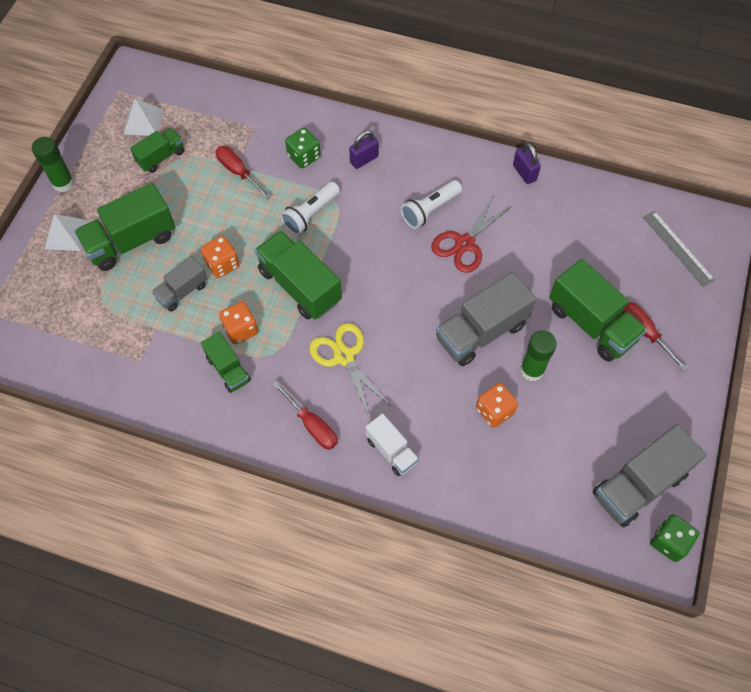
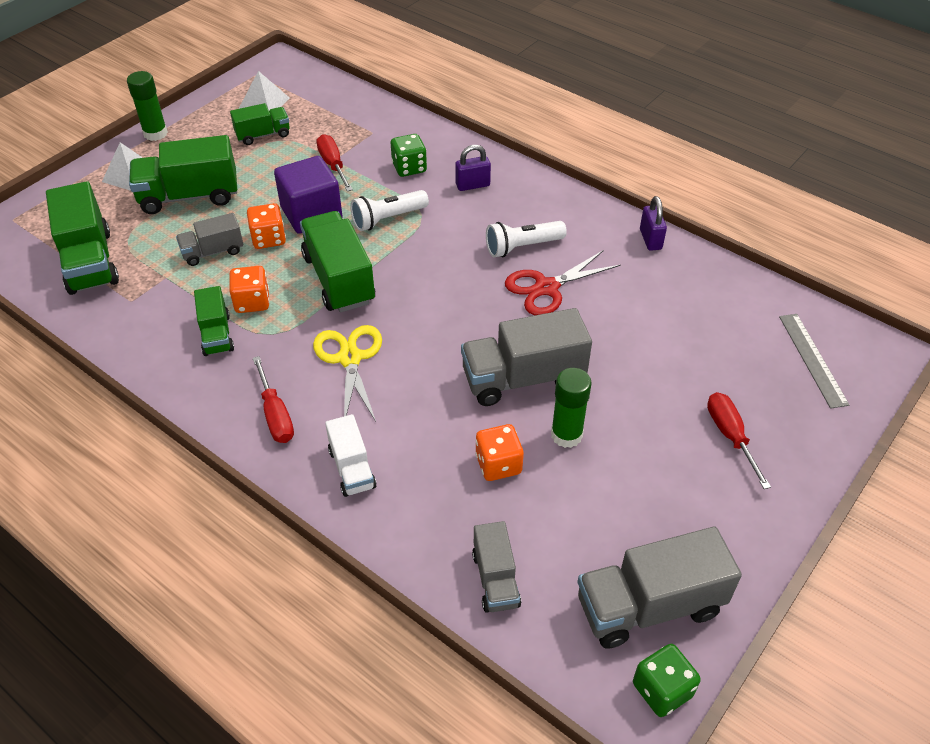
camera: 20 degrees right, 15 degrees down
(245, 228) = (311, 214): none -> purple cube
(531, 502) = (495, 579): none -> grey truck
(591, 323) = (665, 407): green truck -> green truck (90, 261)

